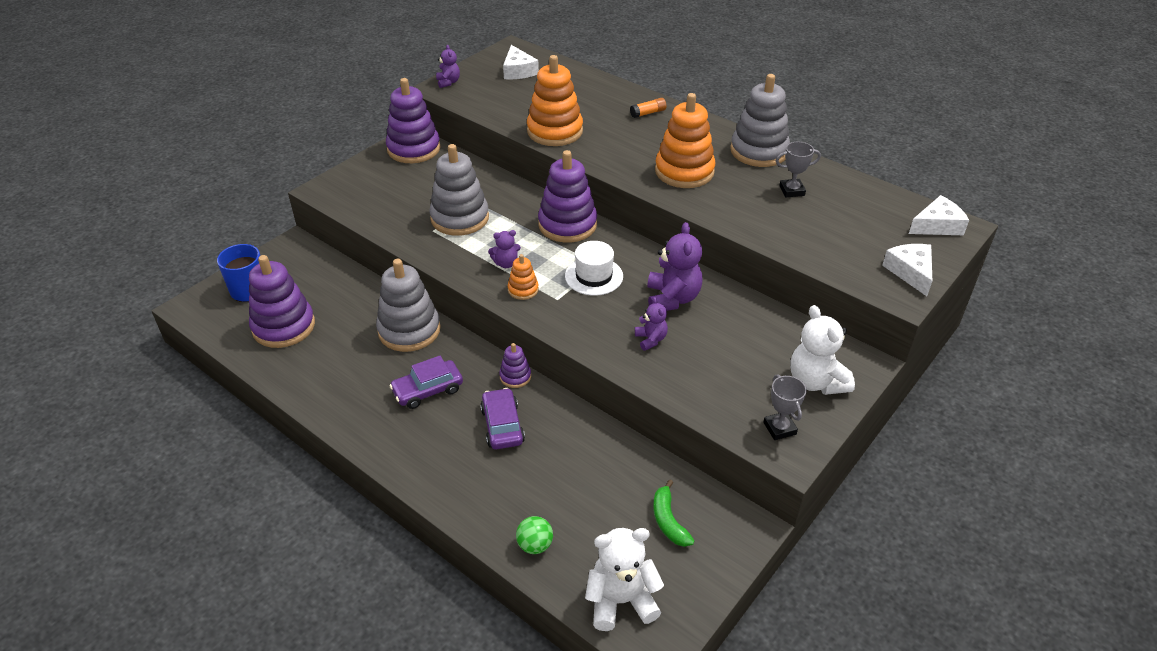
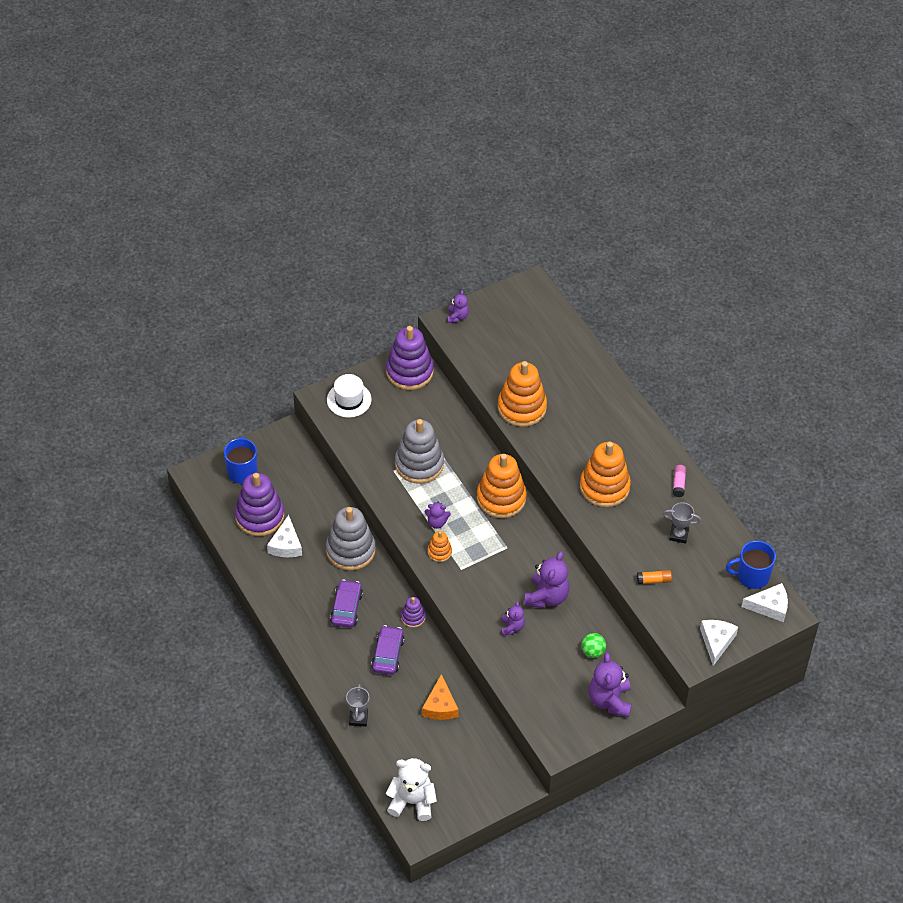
camera: 20 degrees right, 10 degrees up
(428, 390) = (346, 608): purple car -> purple car turned 105 degrees clockwise
(518, 71) = (524, 319): white cheese -> white cheese (286, 545)
(535, 545) = (374, 748): green ball -> green ball (592, 651)
(567, 225) = (501, 498): purple stacking toy -> orange stacking toy
(594, 276) = (498, 556): white hat -> white hat (349, 400)
(597, 464) = (440, 706): none -> orange cheese
(648, 113) = (611, 409): orange glue stick -> orange glue stick (654, 580)
(668, 521) = (468, 762): green banana -> none
(759, 151) = (678, 484): grey stacking toy -> pink glue stick
(779, 428) = (562, 726): grey trophy -> grey trophy (358, 718)
(816, 382) = (609, 700): white teddy bear -> purple teddy bear
(896, 205) = (752, 576): none -> blue mug

